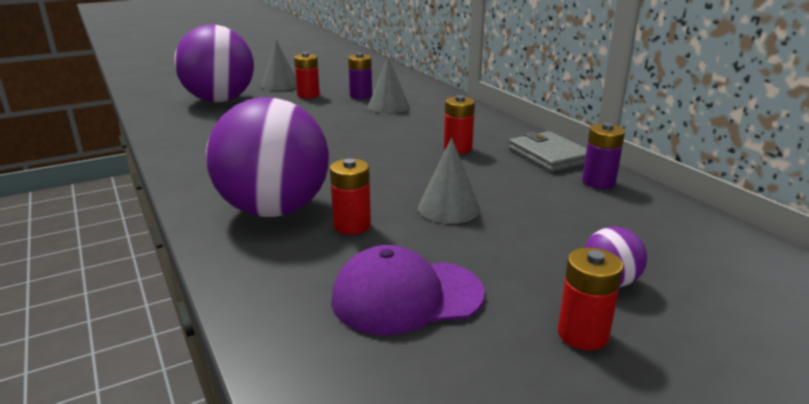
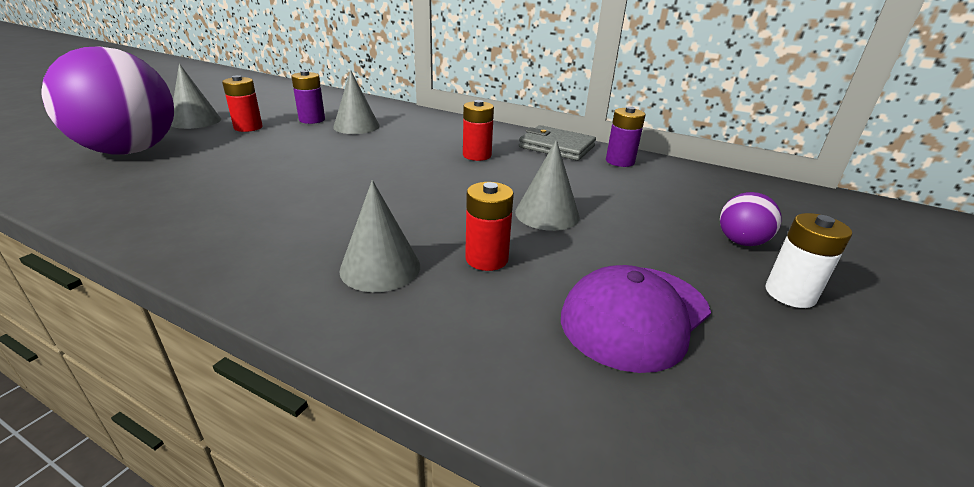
camera: 35 degrees left, 5 degrees up
(274, 210) = (380, 268): purple ball -> grey cone
(582, 334) = (790, 294): red battery -> white battery

